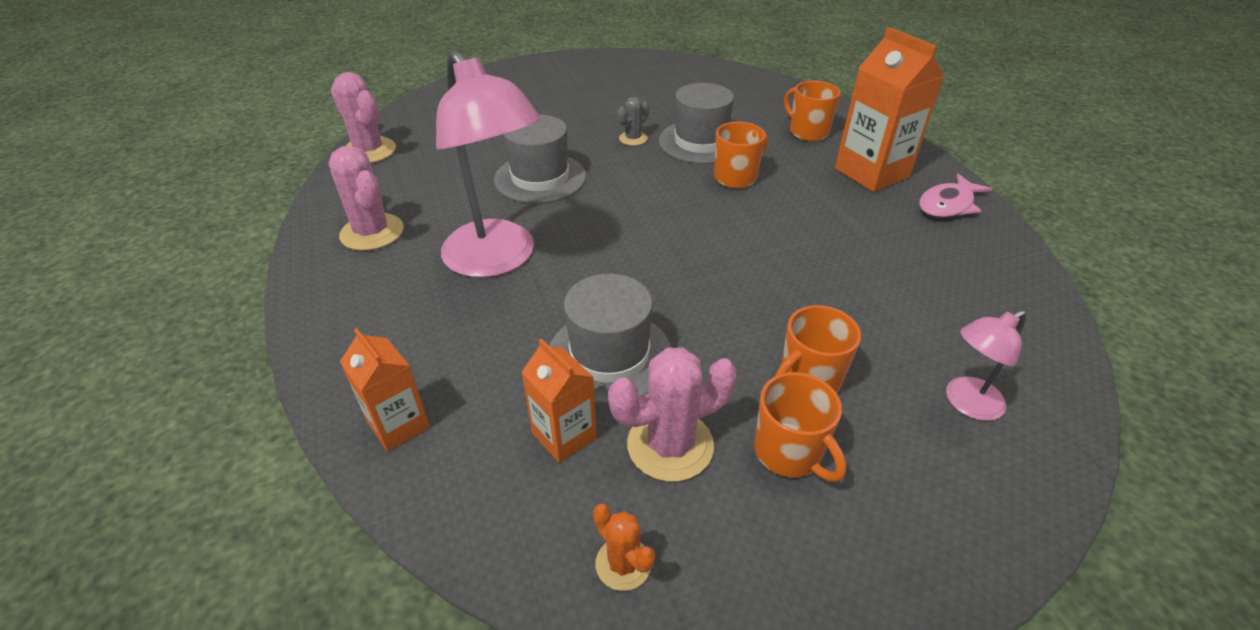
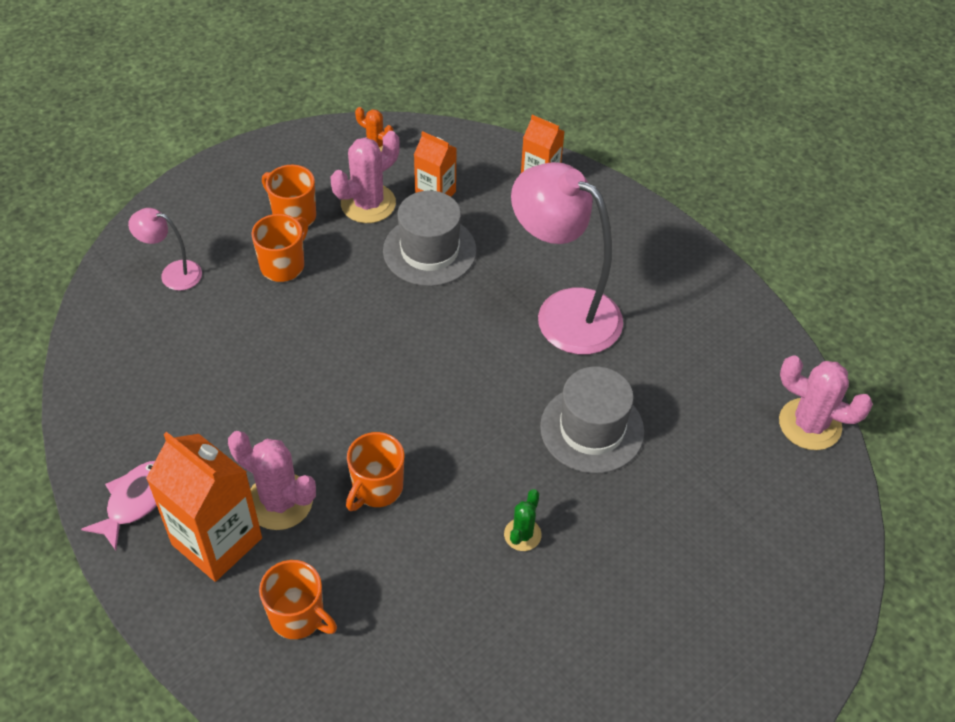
camera: 160 degrees right, 10 degrees up
(372, 232) = (695, 314): pink cactus -> pink cactus (279, 501)
(633, 139) = (522, 535): grey cactus -> green cactus
(700, 142) = (435, 551): grey hat -> none
(966, 403) = (173, 273): pink lamp -> pink lamp turned 120 degrees counterclockwise

